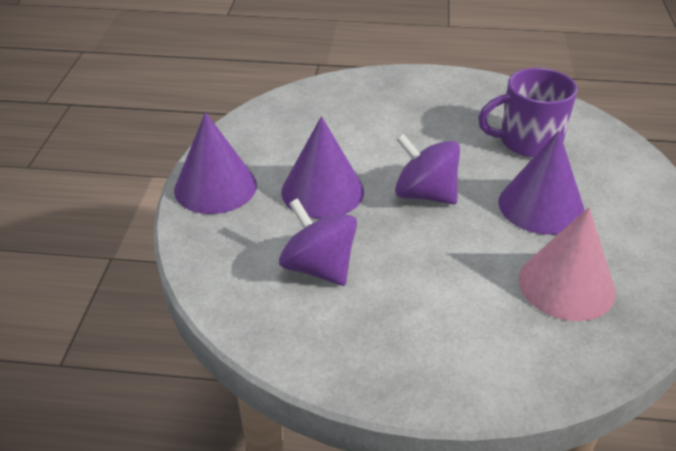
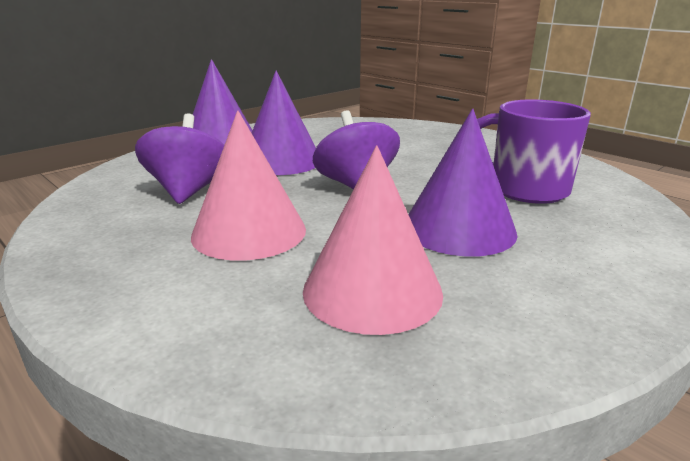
camera: 40 degrees right, 15 degrees down
(433, 282) = (249, 232): none -> pink cone

